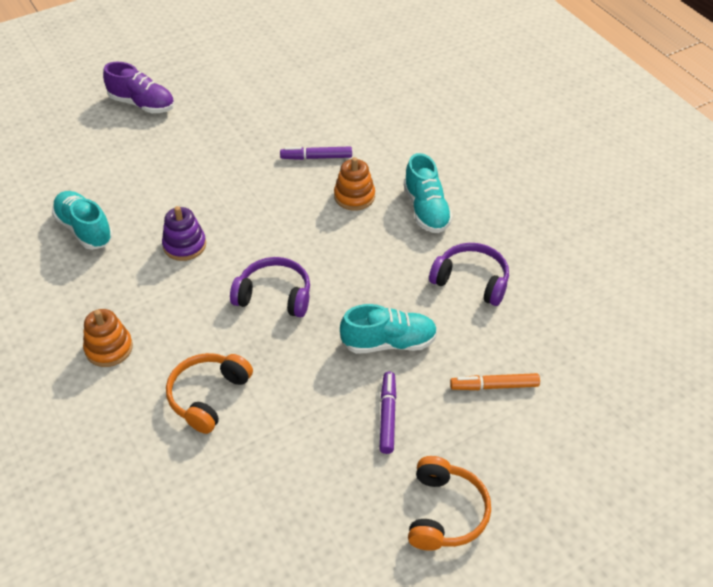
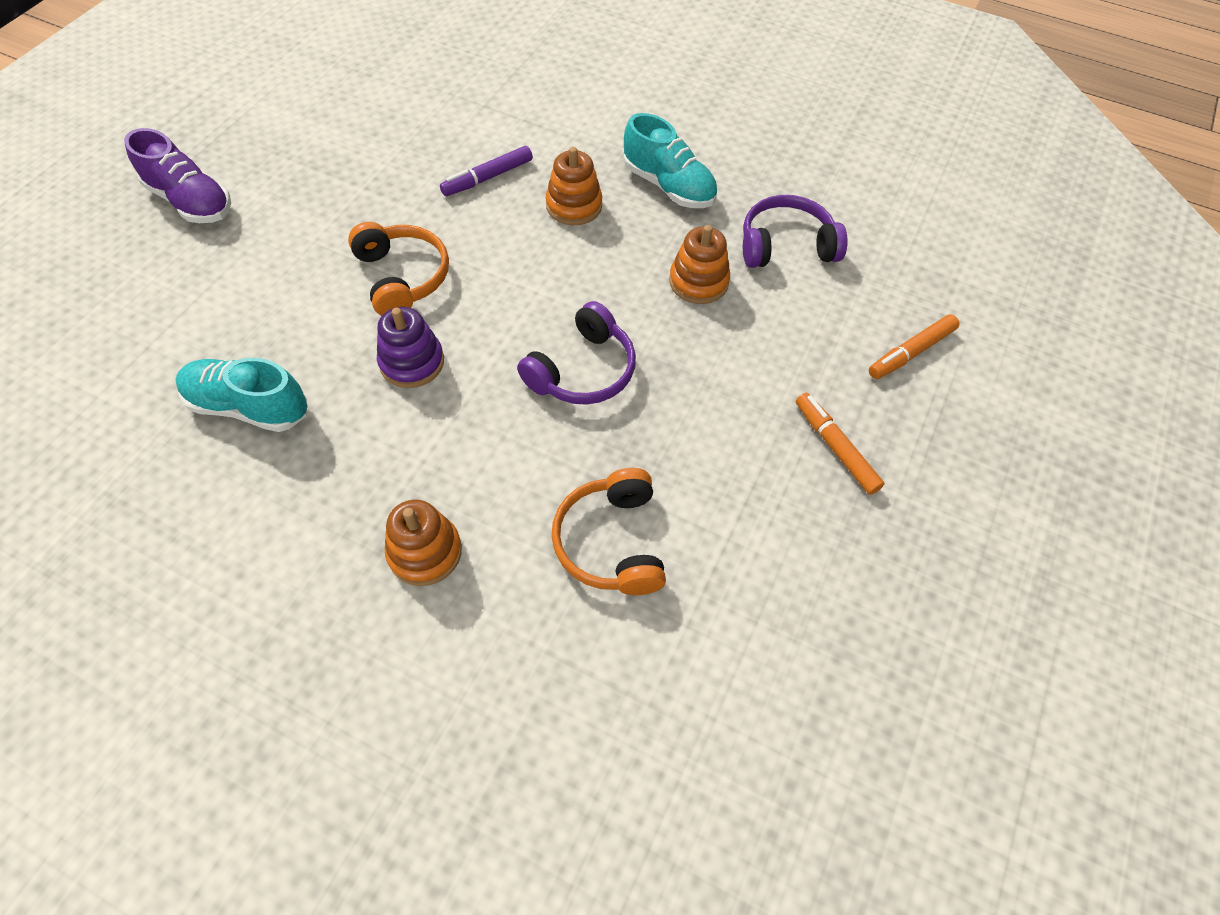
camera: 35 degrees left, 10 degrees up
(142, 104) = (191, 201): purple shoe -> purple shoe turned 45 degrees clockwise
(274, 295) = (583, 371): purple headphones -> purple headphones turned 150 degrees clockwise
(387, 416) = (835, 447): purple marker -> orange marker
(389, 342) = (762, 360): turquoise shoe -> none
(392, 277) = (698, 282): none -> orange stacking toy
(445, 512) = (989, 524): orange headphones -> orange headphones (402, 277)

